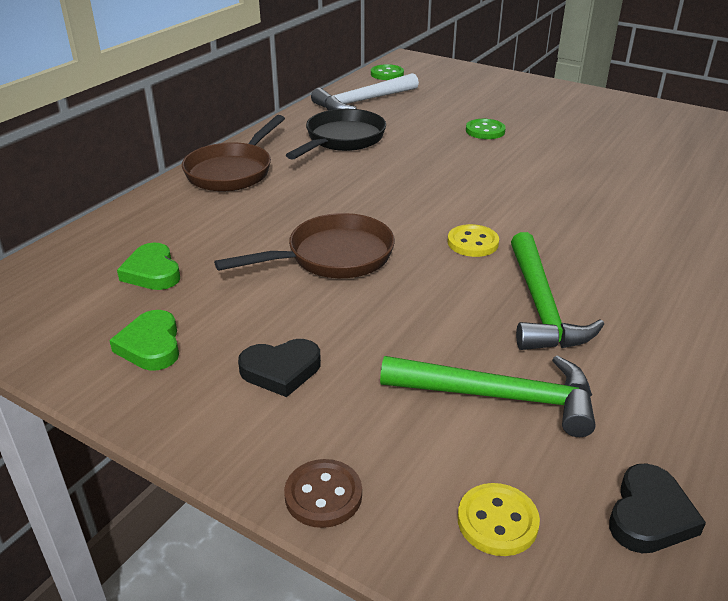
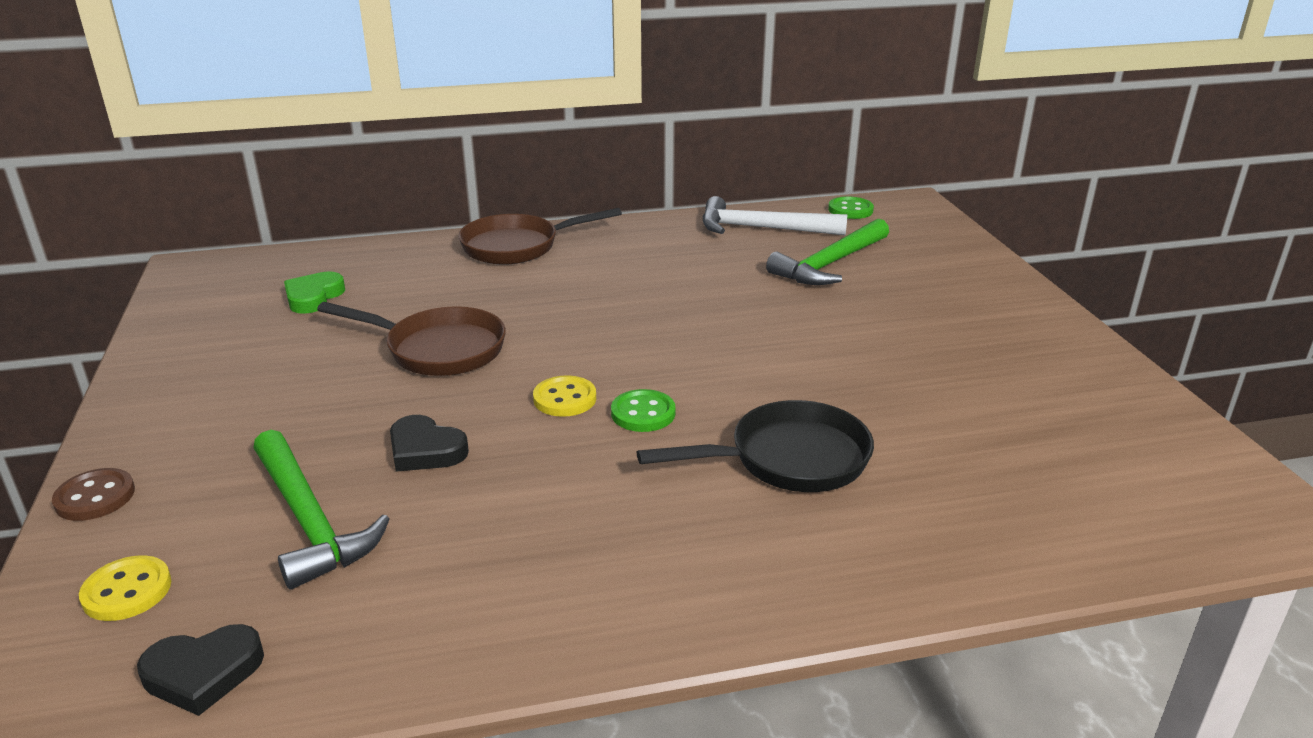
camera: 45 degrees right, 5 degrees down
(151, 345) = (215, 345): green heart -> none
(281, 370) = (238, 407): black heart -> black heart (425, 450)
(342, 140) = (661, 257): black pan -> black pan (789, 459)
(485, 131) = (822, 306): green button -> green button (643, 413)
(540, 306) = (495, 481): green hammer -> green hammer (830, 264)

